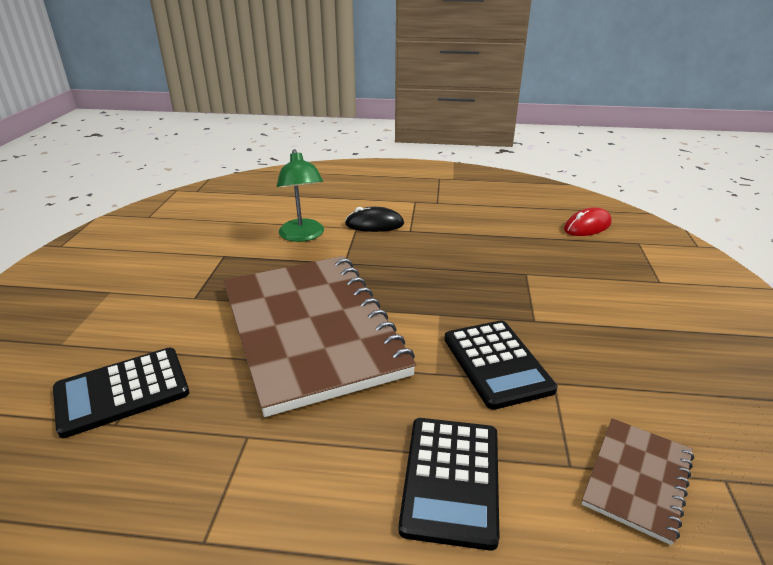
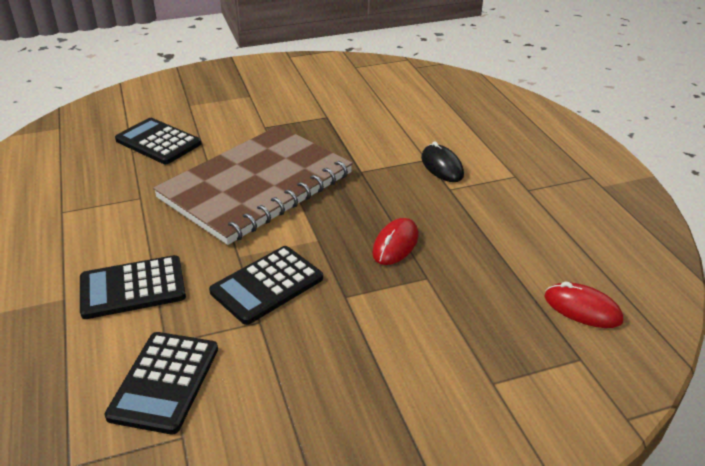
camera: 65 degrees right, 5 degrees up
(303, 236) = (386, 138): green lamp -> none
(472, 275) = (395, 244): none -> red mouse
(637, 479) = (164, 382): brown notebook -> black calculator

